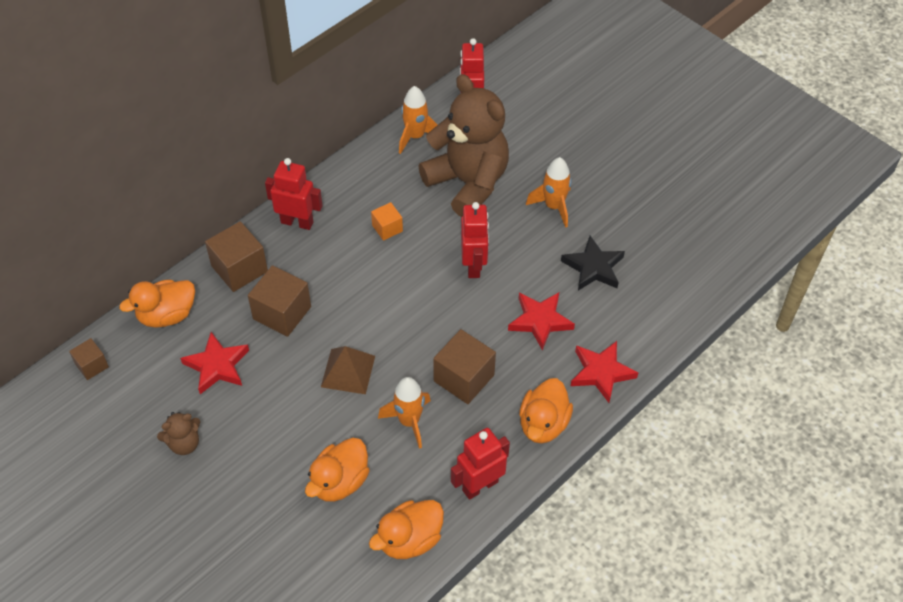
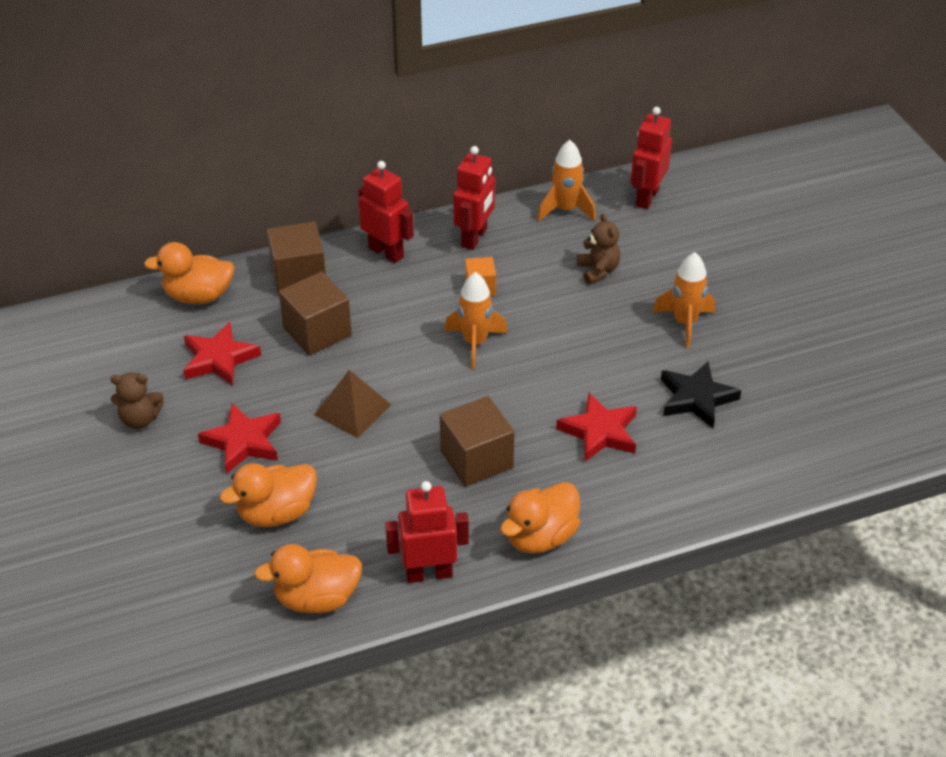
camera: 25 degrees right, 10 degrees down
(92, 365) = (96, 317): brown cube -> none
(409, 421) = (389, 481): orange rocket -> orange rocket (475, 343)
(468, 183) = (598, 271): brown teddy bear -> brown teddy bear, size x0.41
(474, 265) = (556, 352): red robot -> red robot (474, 238)
(601, 373) = (642, 508): red star -> red star (243, 442)

